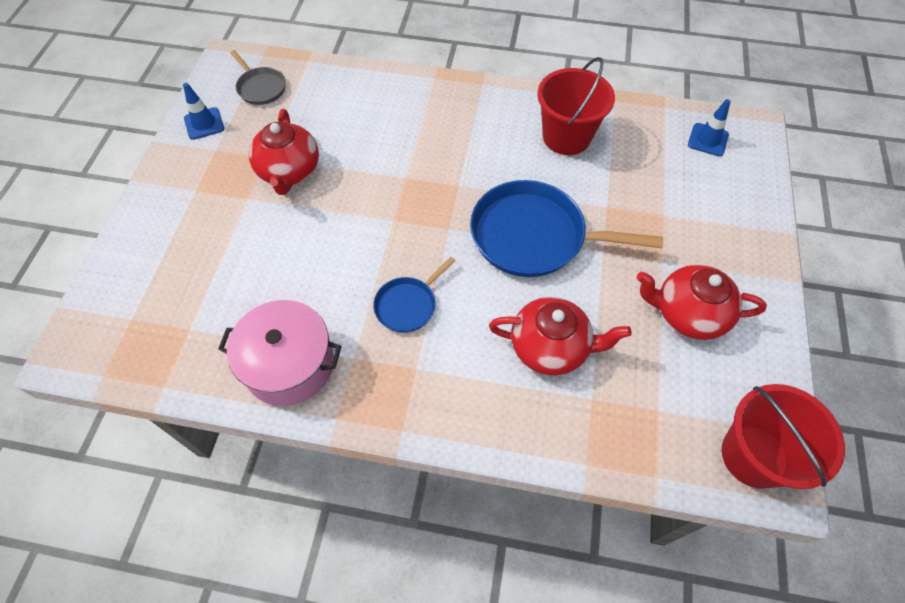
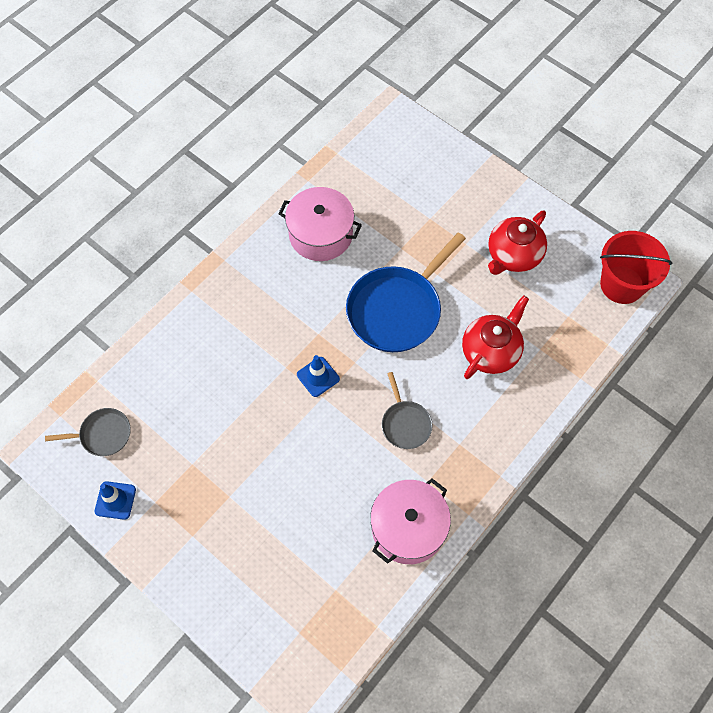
camera: 60 degrees left, 5 degrees up
(289, 172) = (221, 452): red teapot -> none
(408, 305) = (405, 424): blue pan -> grey pan
(566, 137) = (321, 234): red bucket -> pink pot
(708, 140) = (384, 148): blue traffic cone -> blue traffic cone (318, 377)

